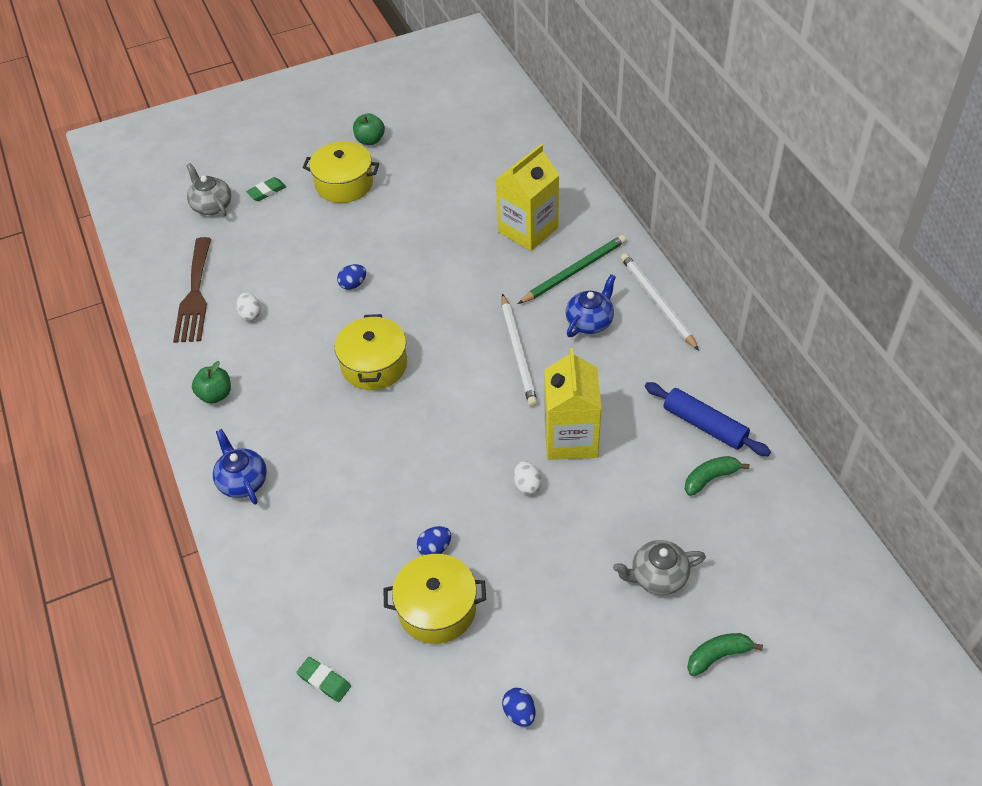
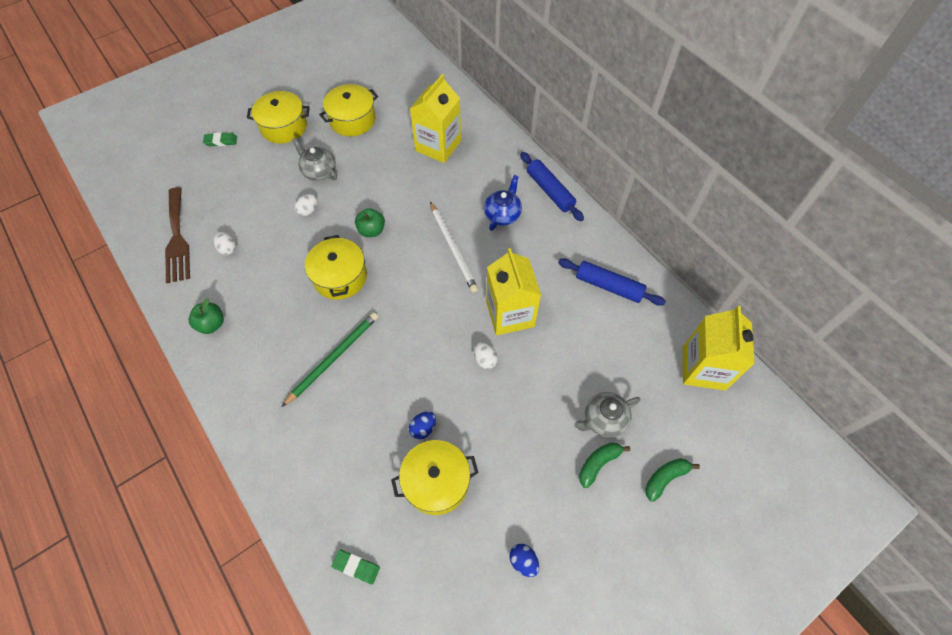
camera: 15 degrees left, 10 degrees up
(211, 206) = (177, 159): grey teapot -> grey teapot (319, 171)
(242, 481) = (250, 398): blue teapot -> none
(267, 191) = (221, 141): green eraser -> green eraser turned 45 degrees clockwise
(353, 284) = (308, 210): blue egg -> white egg
(370, 140) = (297, 88): green apple -> green apple (372, 230)
(429, 186) = (352, 120): none -> yellow pot
(574, 271) = (481, 175): green pencil -> green pencil (334, 358)
(657, 302) = (549, 191): white pencil -> blue rolling pin
(710, 478) = (623, 329): green banana -> green banana (598, 463)
(802, 540) = (703, 368): none -> yellow carton

